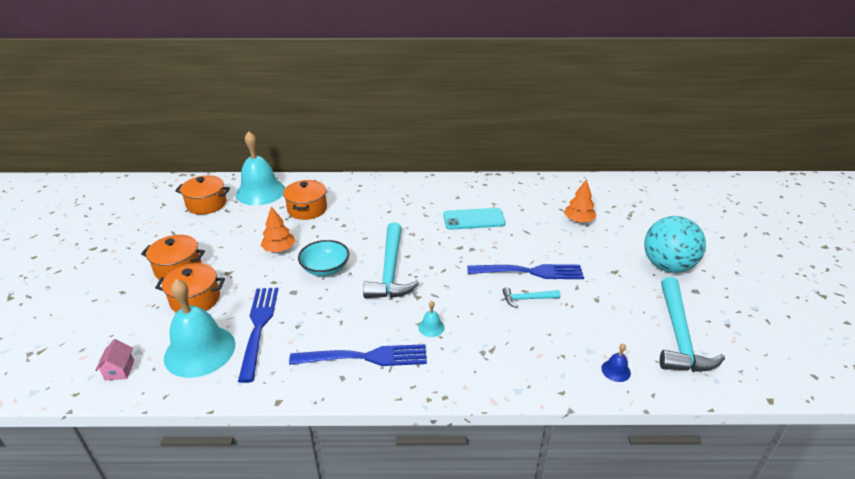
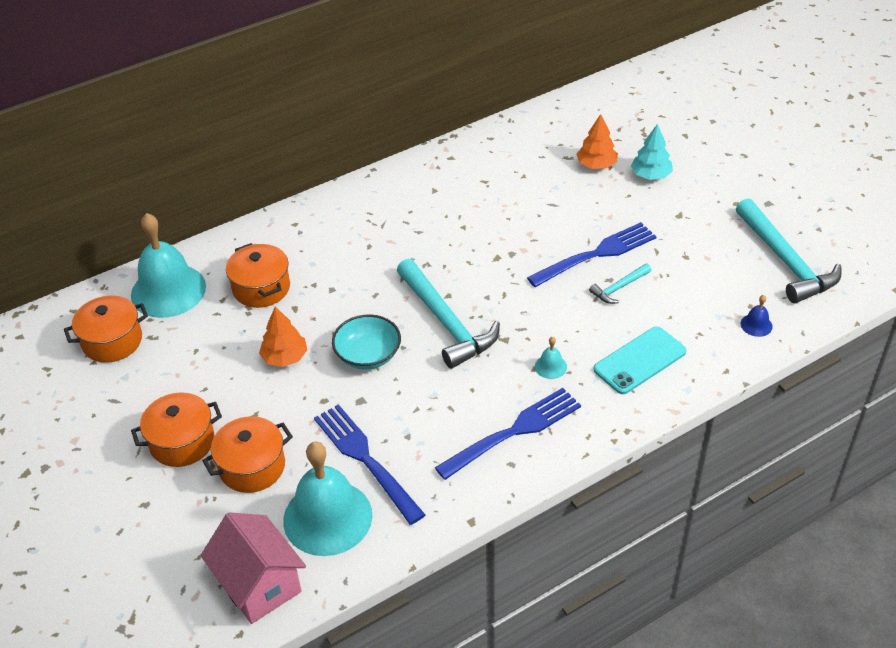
camera: 30 degrees left, 10 degrees up
(119, 370) = (259, 585): pink house -> pink house, size x2.07
(474, 219) = (480, 213): turquoise phone -> turquoise phone (640, 360)
(613, 240) = (650, 175): none -> turquoise tree
(667, 266) = (724, 185): turquoise ball -> none

